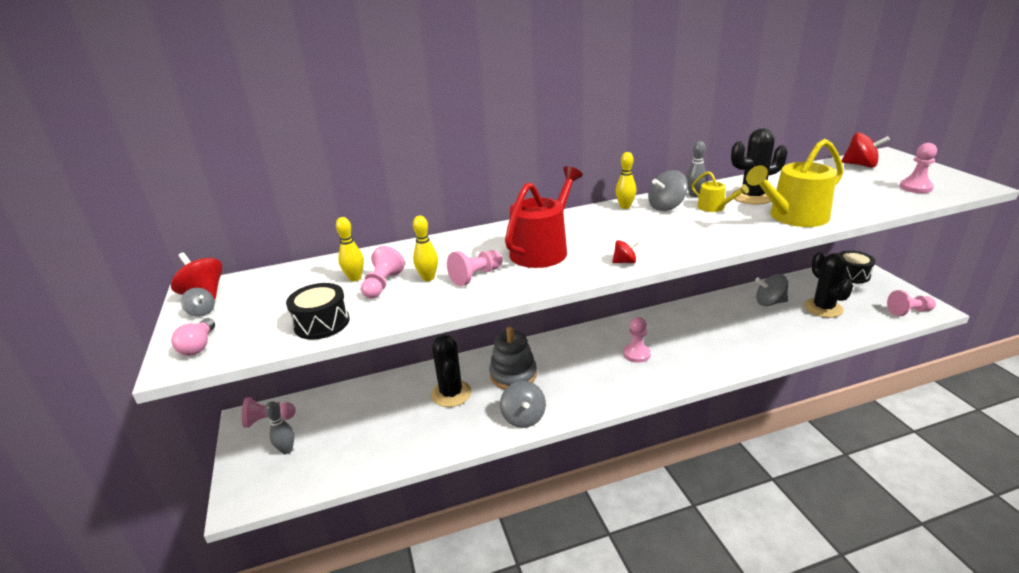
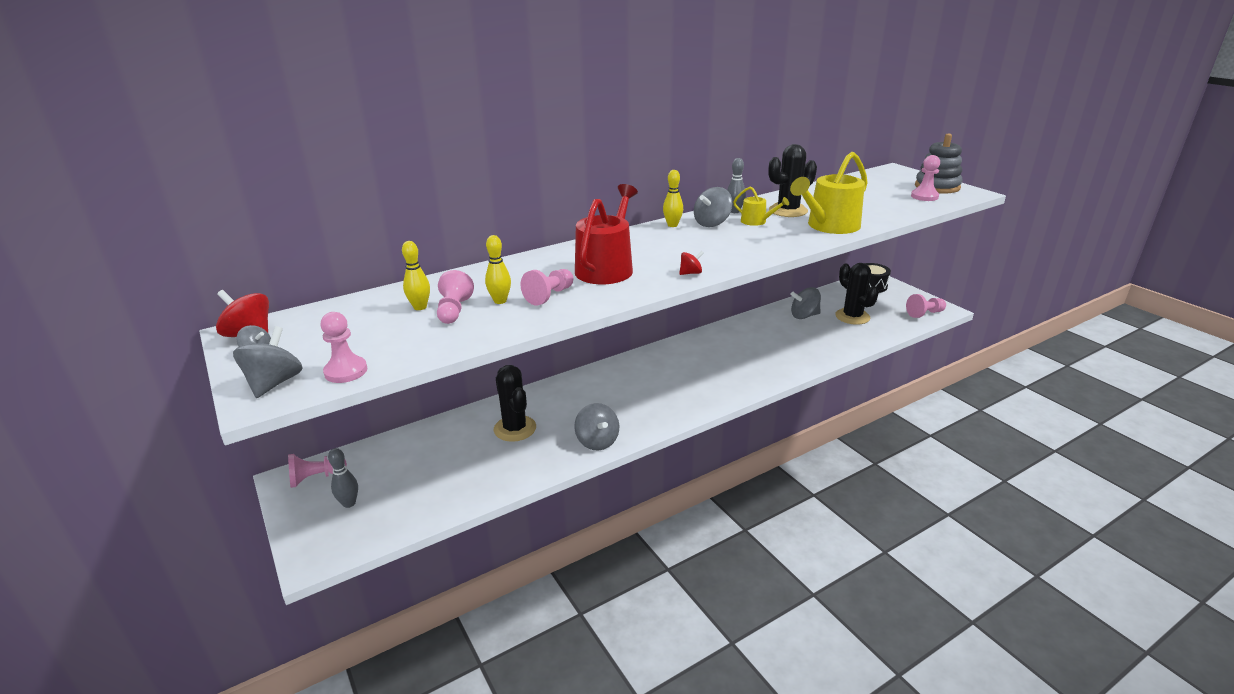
camera: 15 degrees left, 0 degrees up
(199, 346) = (274, 383): pink light bulb -> grey spinning top
(322, 323) = (405, 350): black drum -> none
(513, 375) = (574, 404): grey stacking toy -> grey stacking toy (937, 187)
(636, 354) = (692, 373): pink pawn -> pink pawn (346, 371)
(860, 165) = (874, 179): red spinning top -> none

